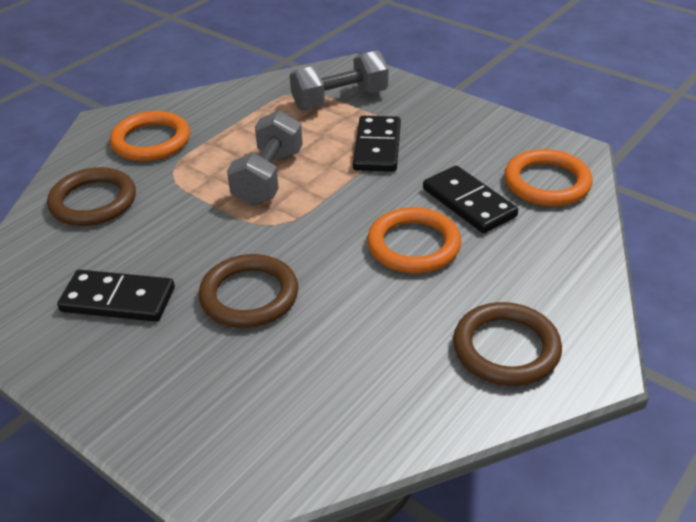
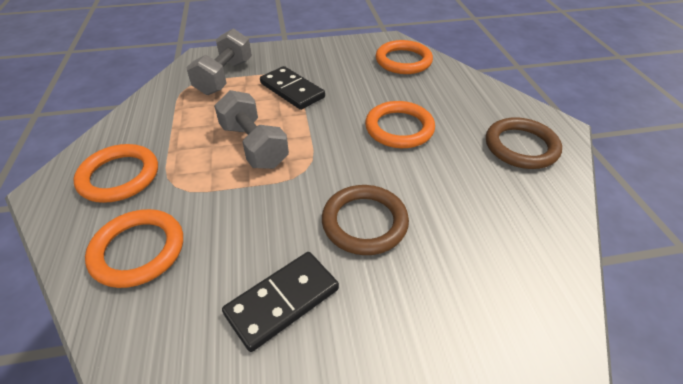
camera: 50 degrees left, 5 degrees up
(93, 201) = (138, 250): brown ring -> orange ring
(468, 203) = (387, 90): black domino -> none

